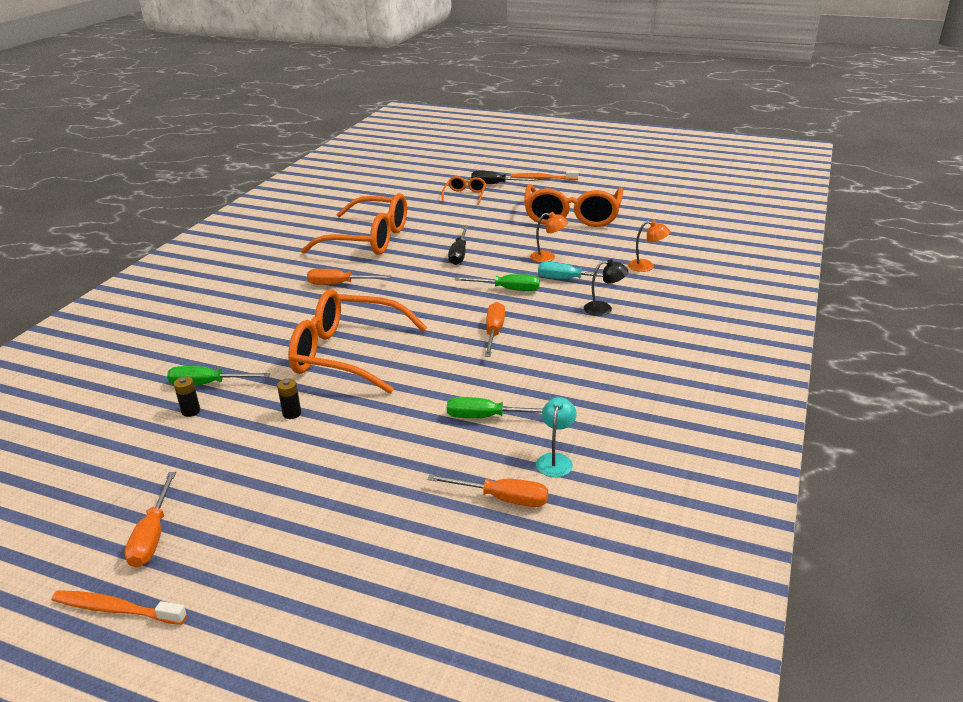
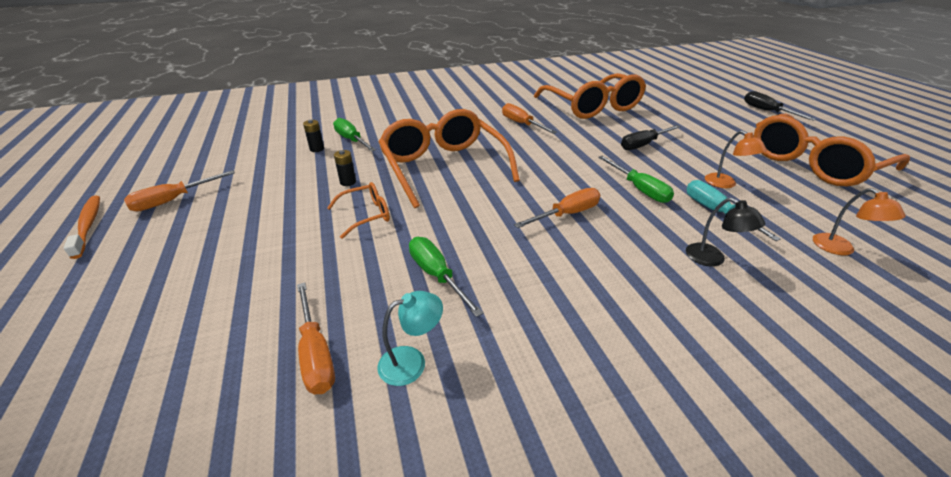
camera: 50 degrees right, 5 degrees up
(465, 195) = (723, 108): orange glasses -> orange glasses (366, 215)
(542, 178) = (827, 123): orange toothbrush -> none

